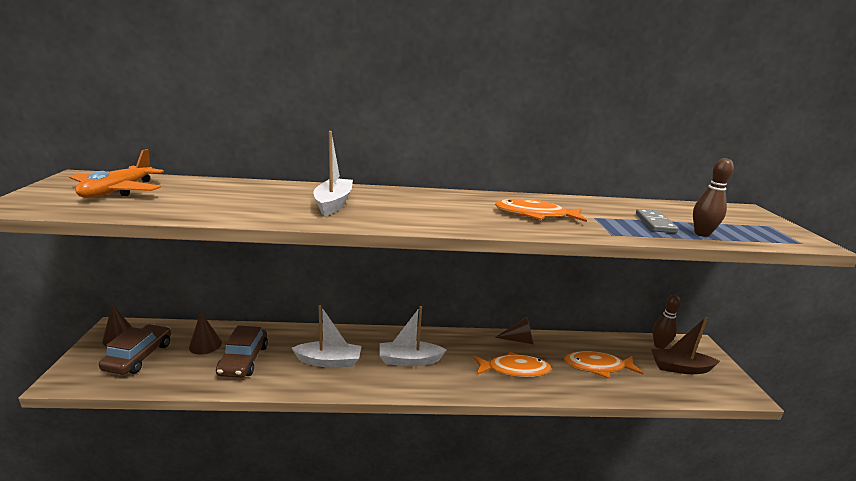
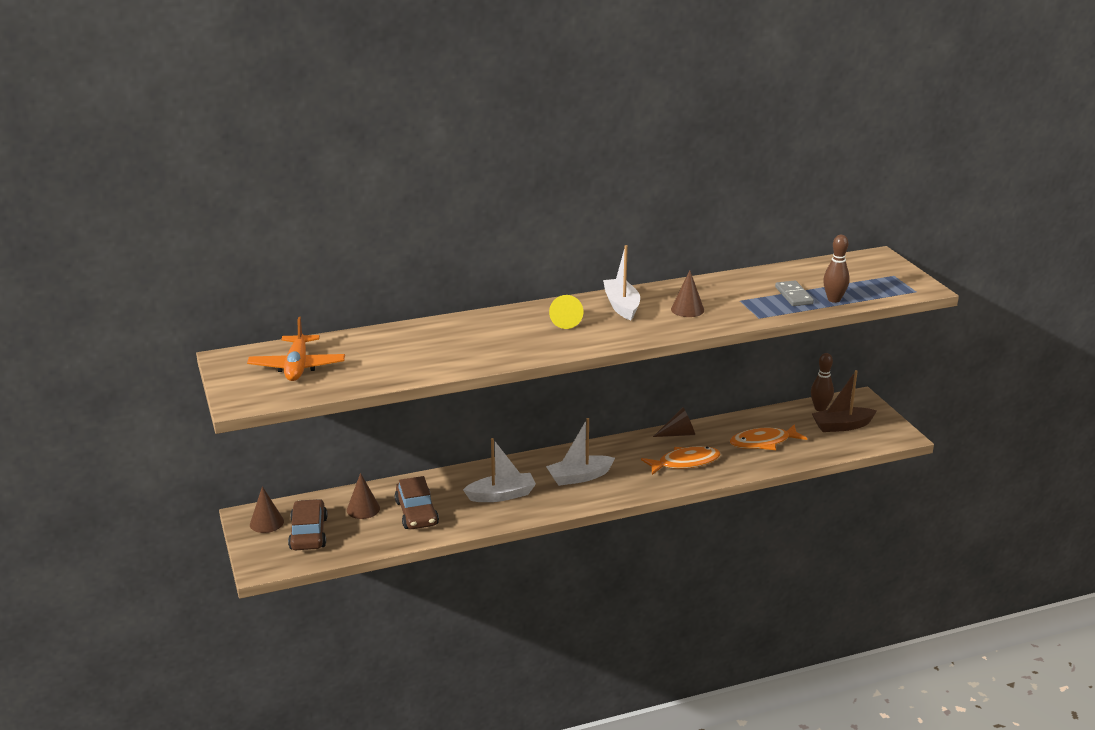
camera: 15 degrees left, 5 degrees up
(333, 204) = (503, 337): white boat -> white boat (621, 306)
(405, 203) = (565, 321): none -> yellow cone
(535, 215) = (687, 309): orange fish -> brown cone

